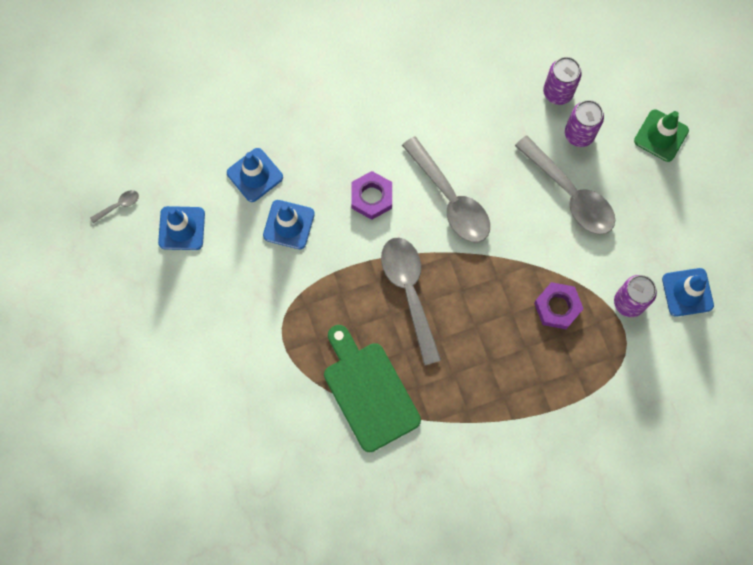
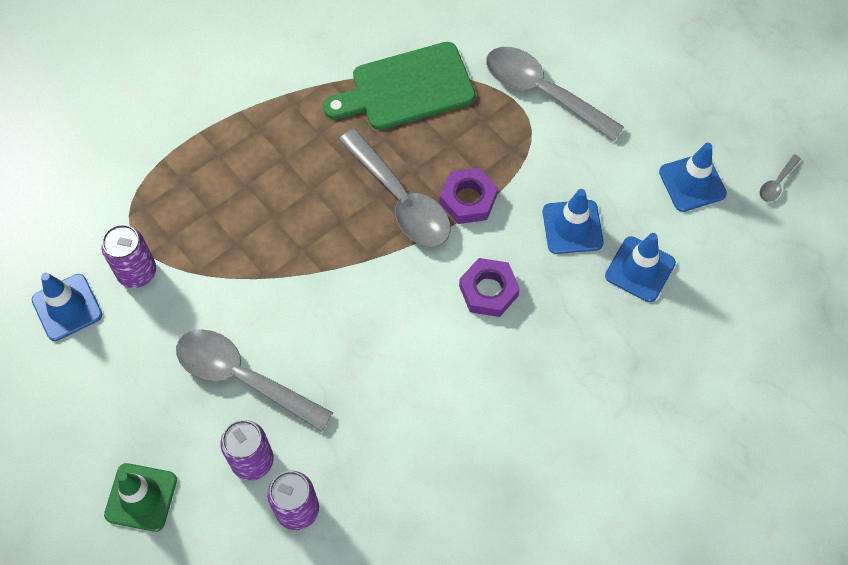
camera: 160 degrees right, 10 degrees down
(369, 391) = (406, 88): green cutting board -> green cutting board turned 120 degrees clockwise
(451, 199) = (391, 320): grey spoon -> grey spoon (542, 92)
(557, 307) = (222, 240): purple nut -> purple nut (468, 199)

